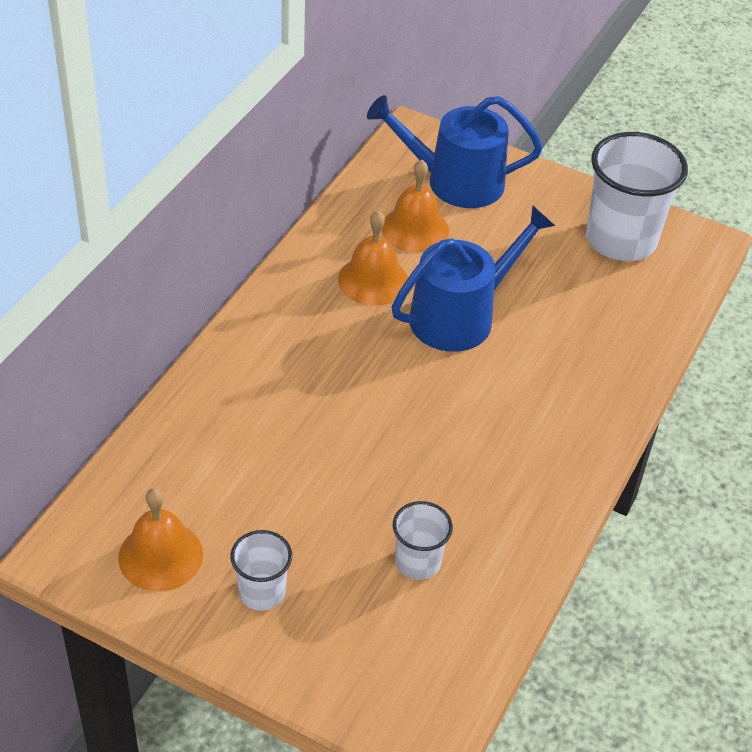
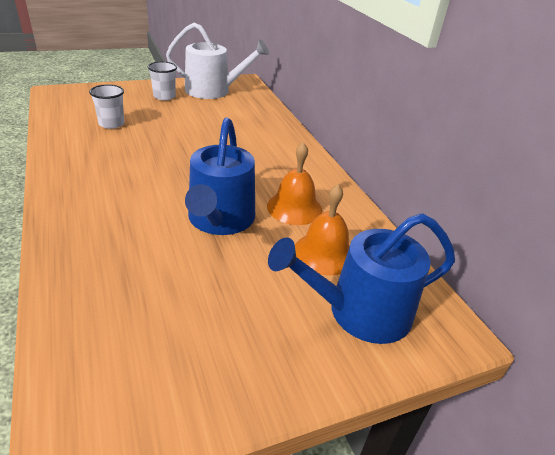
camera: 130 degrees right, 10 degrees down
(160, 556) = (213, 91): orange bell -> white watering can
(455, 182) = (360, 312): blue watering can -> blue watering can turned 150 degrees counterclockwise
(621, 240) = (169, 369): white cup -> none

